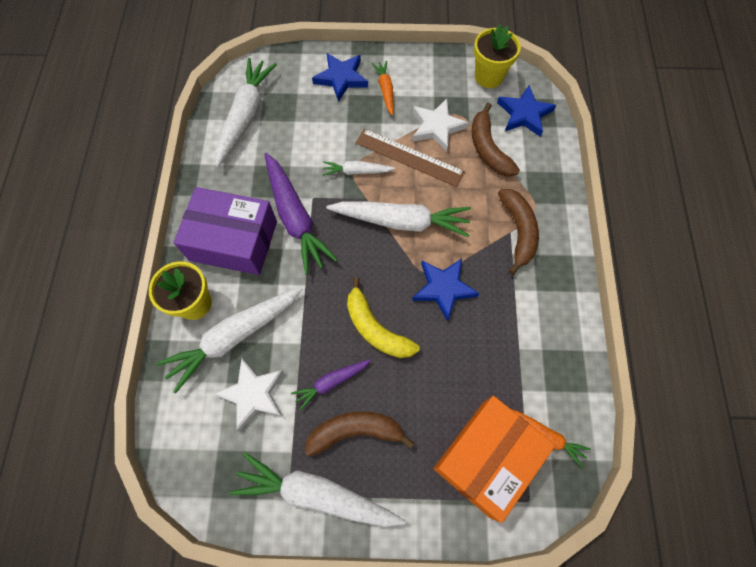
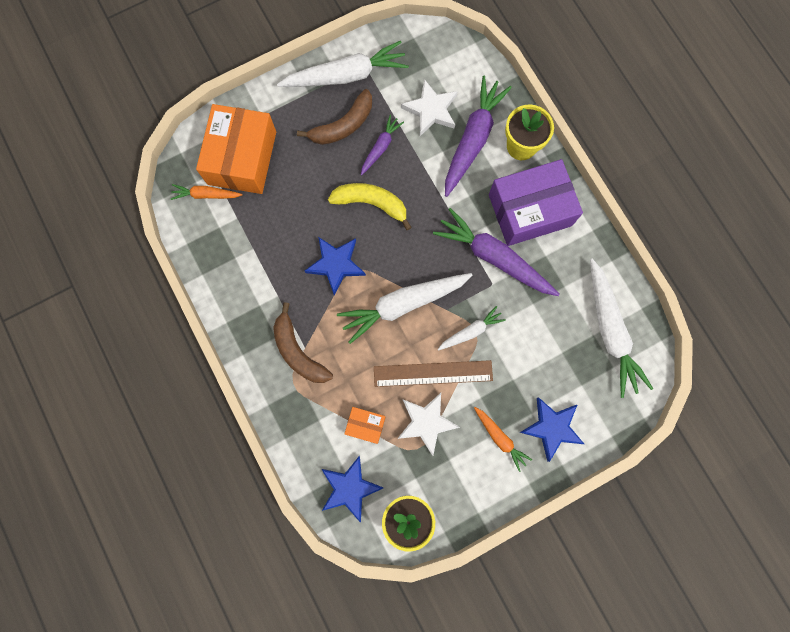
camera: 150 degrees right, 10 degrees up
(234, 337) = (473, 139): white carrot -> purple carrot
(488, 148) = (365, 425): brown banana -> orange box

